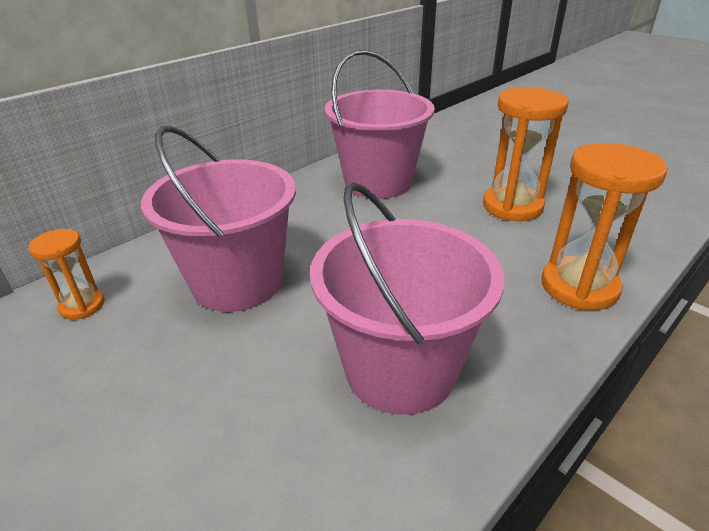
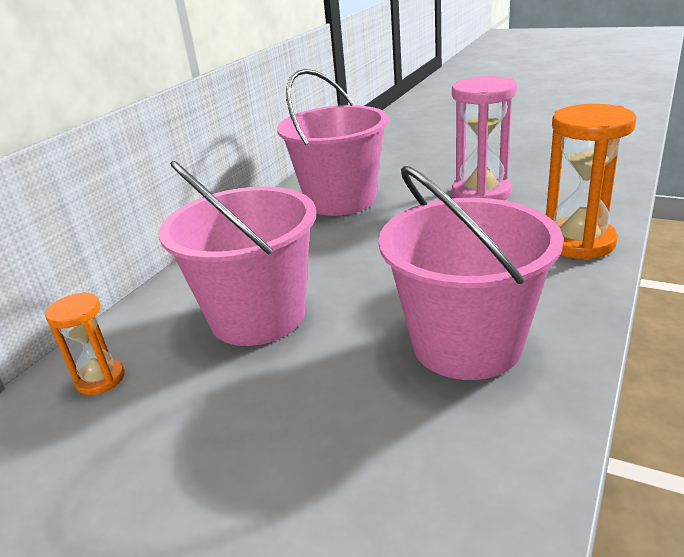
camera: 15 degrees left, 5 degrees down
(512, 206) = (481, 193): orange hourglass -> pink hourglass

